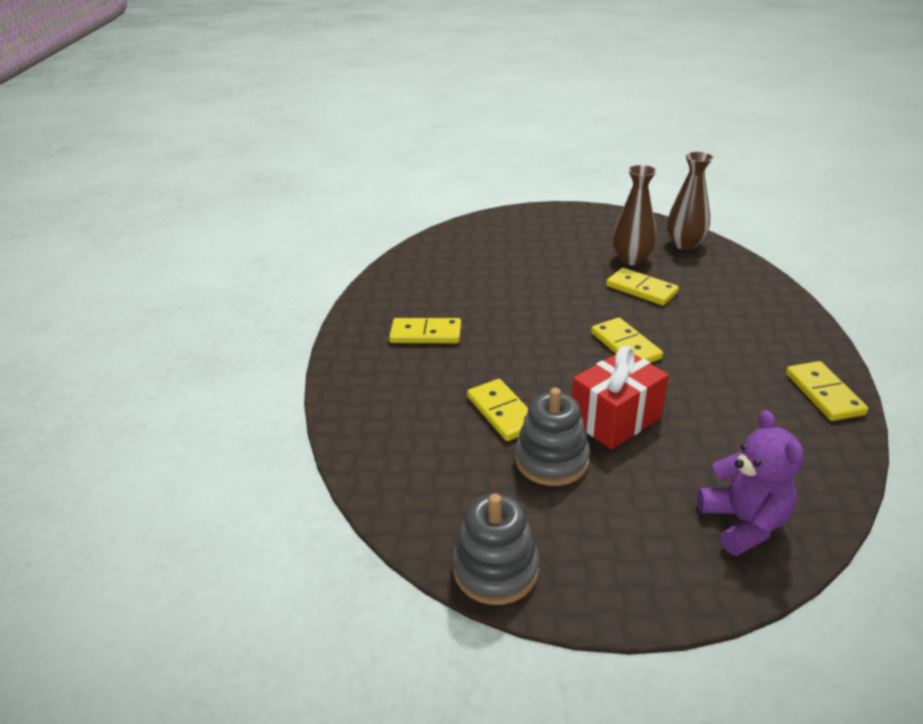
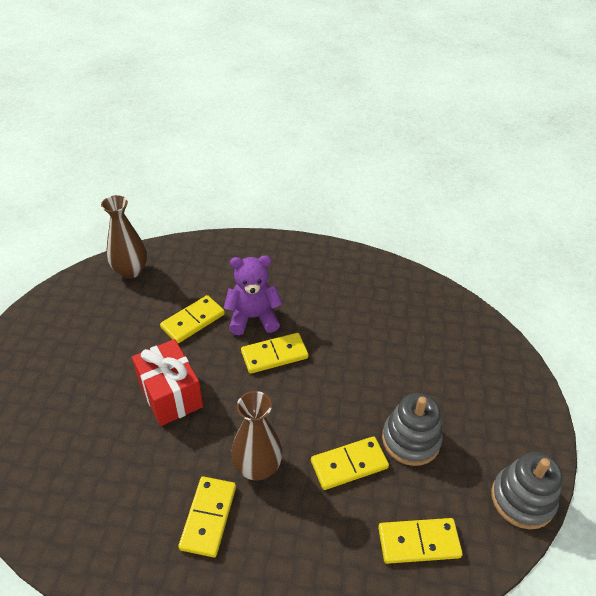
camera: 85 degrees left, 10 degrees up
(615, 419) = (367, 386): red gift -> red gift (170, 395)
(631, 259) = (139, 313): brown vase -> brown vase (257, 467)
(743, 523) = (473, 347): purple teddy bear -> purple teddy bear (253, 318)
(824, 393) = (356, 265): yellow domino -> yellow domino (418, 542)

